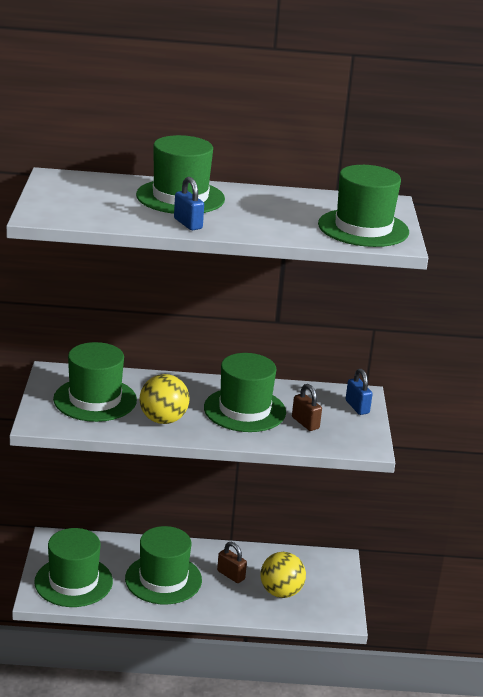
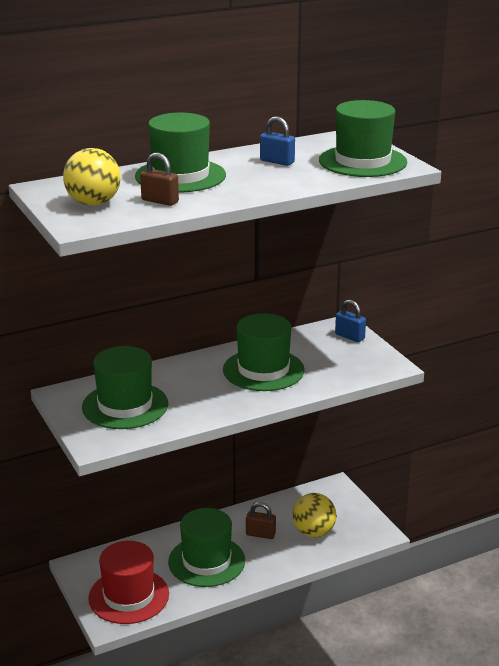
camera: 25 degrees left, 0 degrees up
(73, 581) = (128, 596): green hat -> red hat
(163, 420) = (204, 402): yellow ball -> yellow ball (93, 203)
(188, 224) = (219, 196): blue padlock -> blue padlock (277, 161)
(305, 423) = (323, 364): brown padlock -> brown padlock (160, 201)

